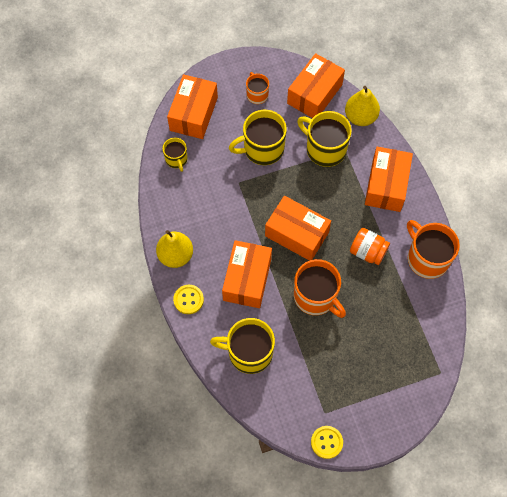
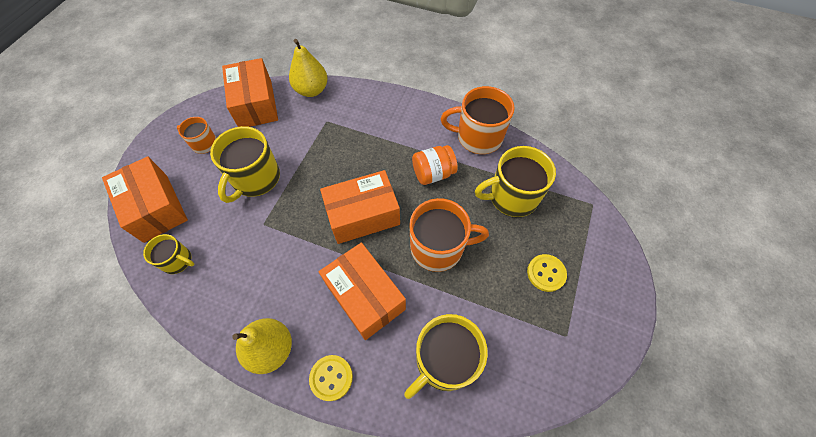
camera: 50 degrees left, 5 degrees down
(325, 149) = (309, 133): yellow mug -> yellow mug (511, 197)
(326, 442) = (601, 360): yellow button -> yellow button (546, 273)
(386, 185) = (387, 117): orange box -> none

